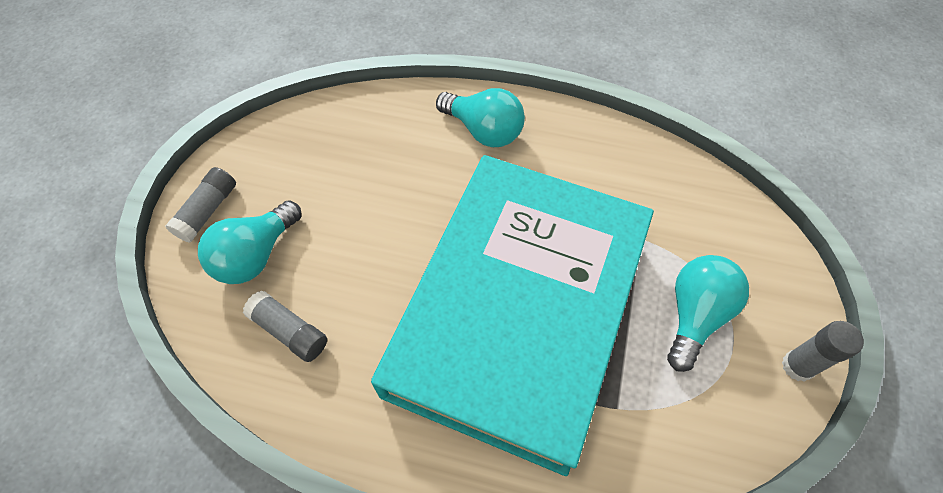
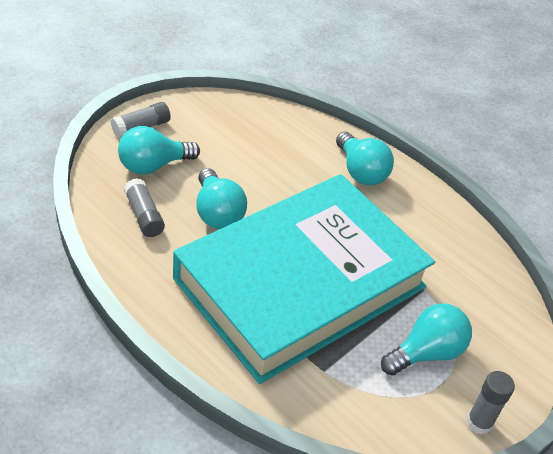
camera: 25 degrees right, 15 degrees down
(370, 275) = (217, 213): none -> turquoise light bulb

